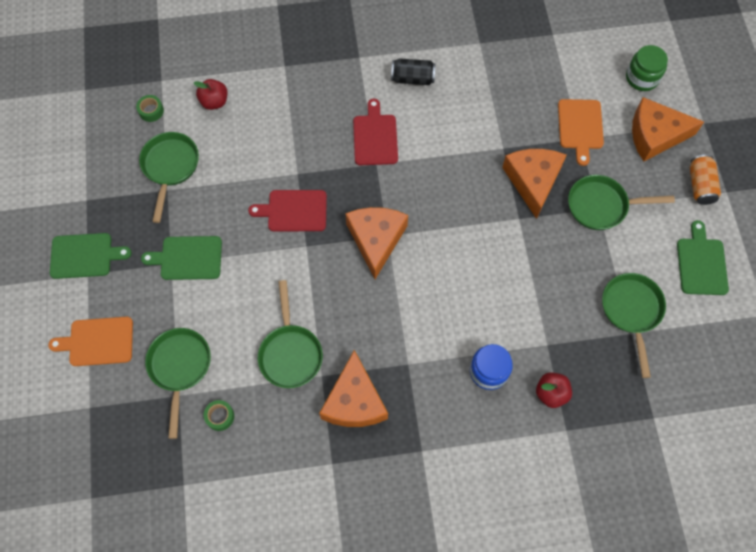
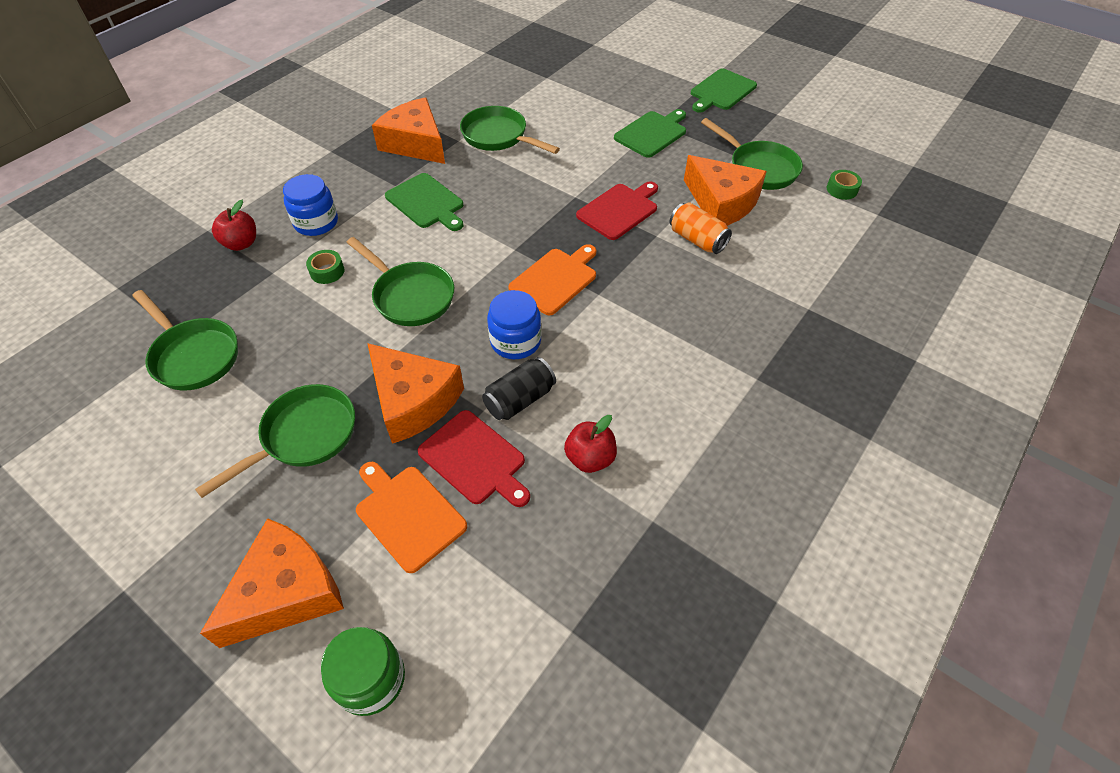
camera: 135 degrees right, 15 degrees down
(98, 341) = (638, 66): orange cutting board -> orange cutting board (555, 279)
(180, 368) = (565, 87): green pan -> green pan (410, 296)
(214, 102) = (810, 232): red apple -> red apple (590, 458)
(220, 416) = (504, 85): green tape -> green tape (327, 271)
(375, 137) = (630, 315): red cutting board -> red cutting board (475, 459)
(376, 240) = (521, 239): orange cheese -> orange cheese (721, 203)
(412, 78) = (672, 404): black can -> black can (520, 399)
(450, 172) = (515, 341): none -> blue jar
(700, 185) = (172, 568): orange can -> orange can (697, 240)
(701, 263) = (123, 464): green cutting board -> green cutting board (426, 203)

